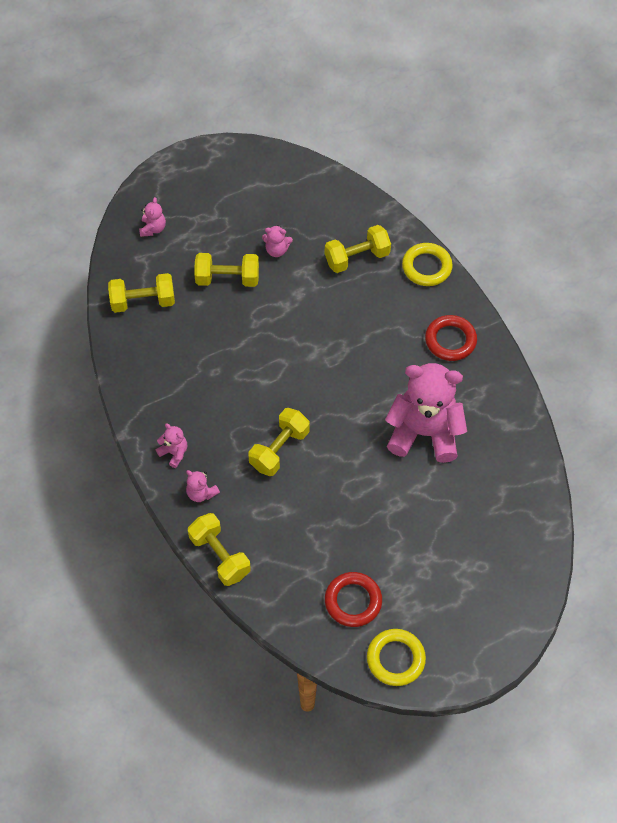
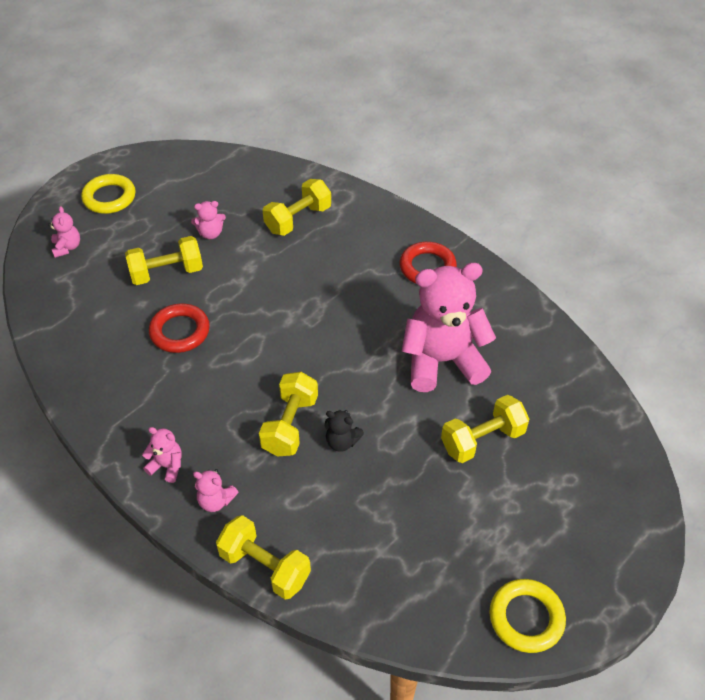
camera: 20 degrees left, 10 degrees down
(143, 301) = (78, 319): yellow dumbbell -> yellow dumbbell (482, 440)
(314, 476) = (342, 442): none -> black teddy bear
(353, 601) = (446, 566): red ring -> red ring (180, 331)
(426, 267) = (372, 210): yellow ring -> yellow ring (109, 197)

